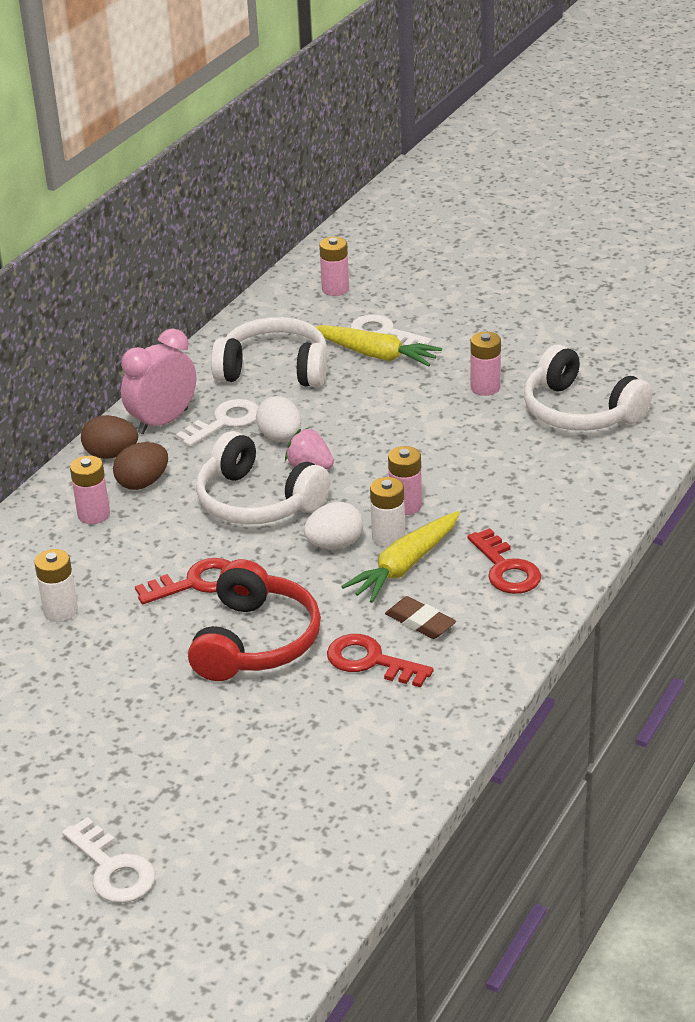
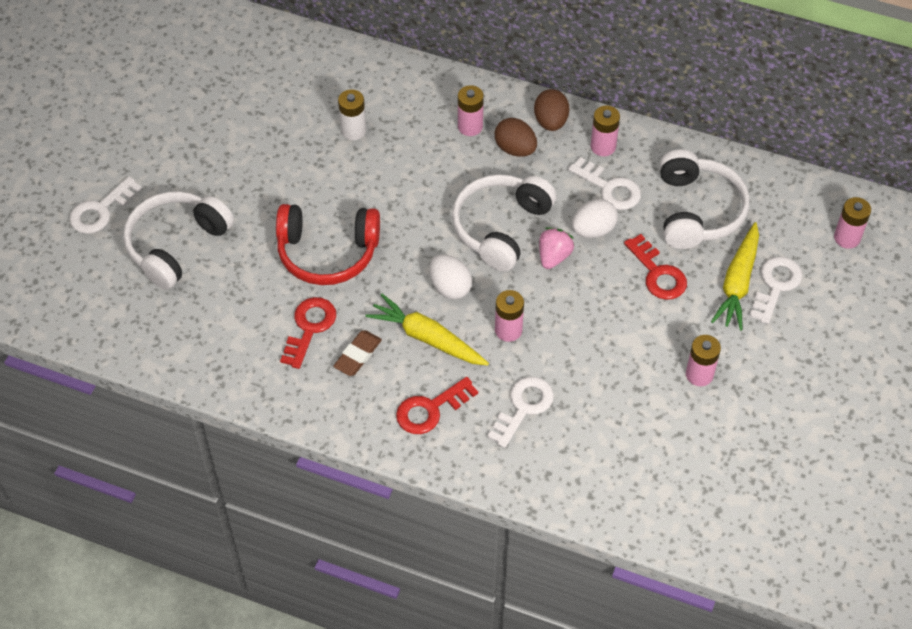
camera: 80 degrees right, 20 degrees up
(163, 421) = (603, 146): pink clock -> pink battery
(196, 582) = (393, 205): red key -> red key (658, 273)
(388, 537) = (463, 322): white battery -> none
(511, 502) = (523, 407): none -> white key
(579, 411) = (673, 454): white headphones -> white headphones (176, 245)

